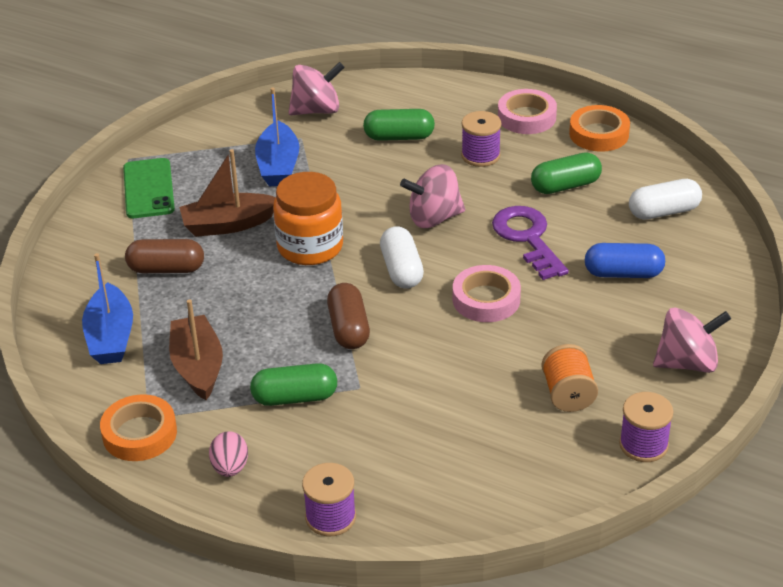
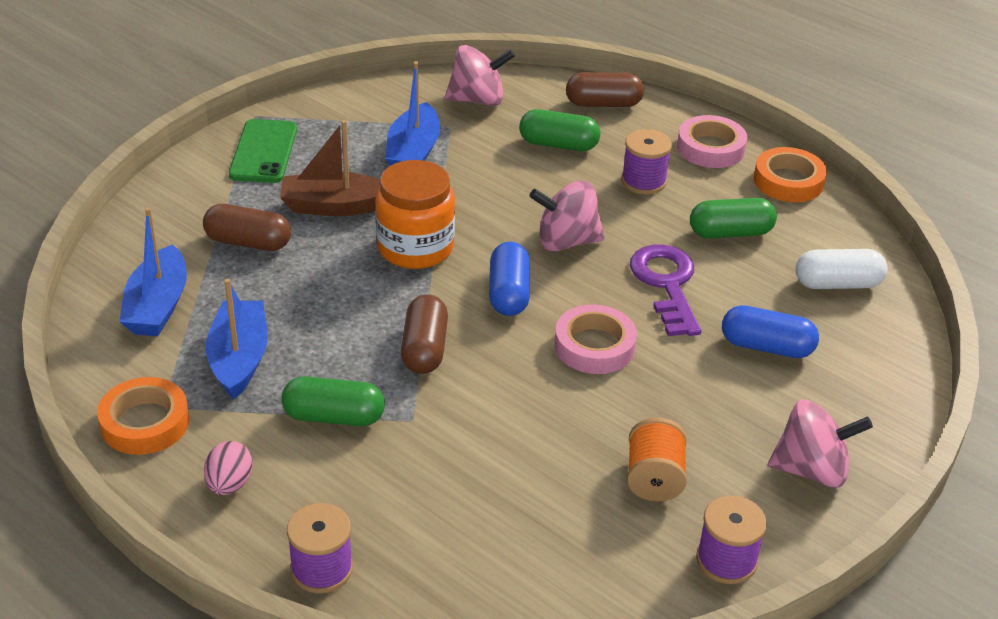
camera: 10 degrees right, 0 degrees up
(198, 367) = (239, 359): brown boat -> blue boat
(401, 270) = (508, 293): white capsule -> blue capsule
(424, 95) = (603, 104): none -> brown capsule

